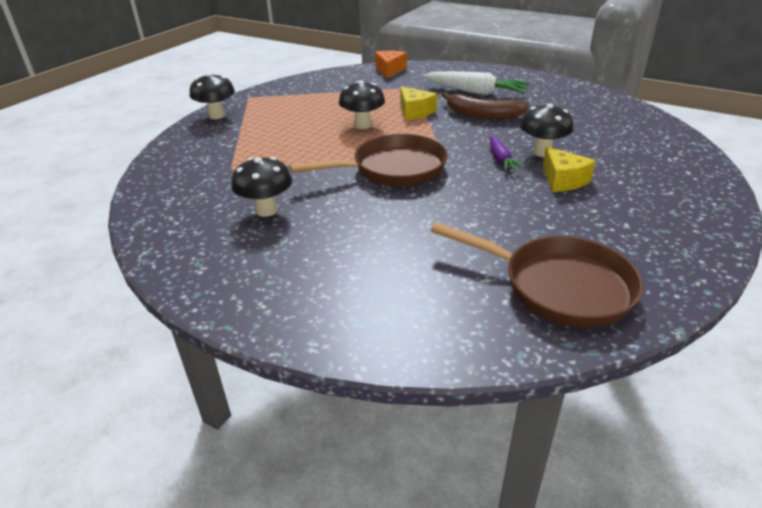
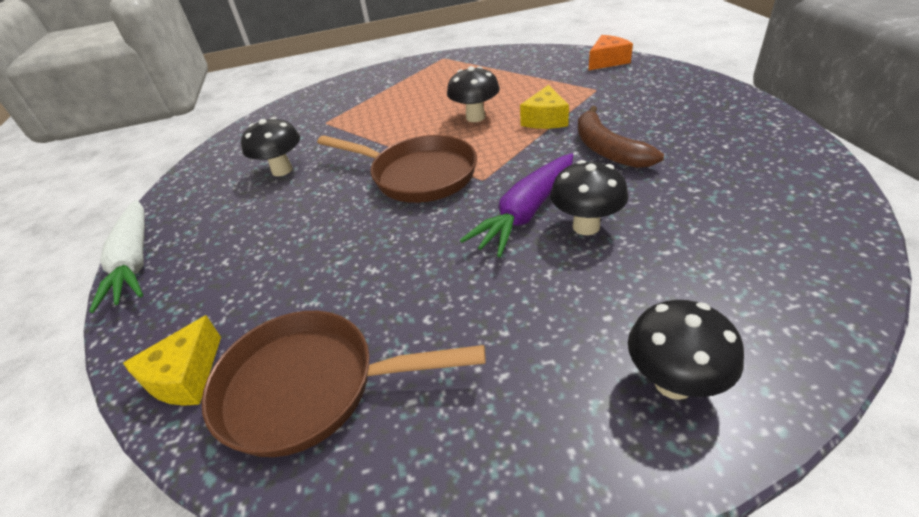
camera: 50 degrees right, 5 degrees up
(217, 116) = (395, 69): black mushroom -> black mushroom (673, 383)
(475, 92) = (653, 116): white carrot -> white carrot (134, 262)
(501, 159) = (526, 213): purple carrot -> purple carrot, size x1.80
(558, 286) = (310, 387): brown pan -> brown pan turned 105 degrees clockwise
(563, 180) = (542, 274): yellow cheese -> yellow cheese (185, 377)

